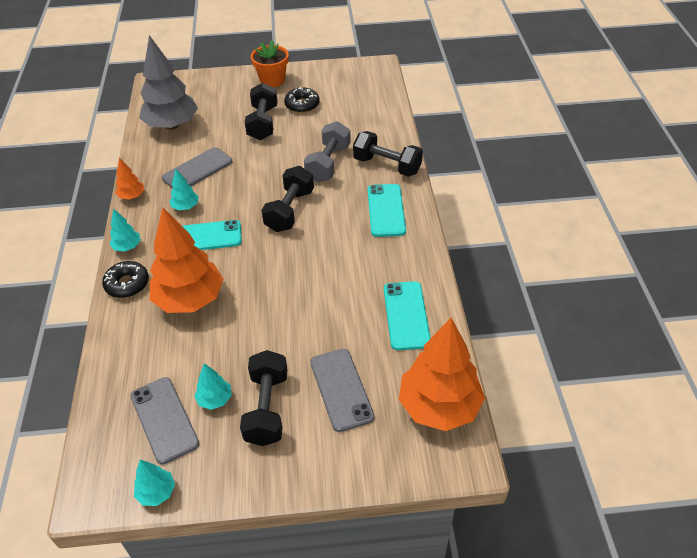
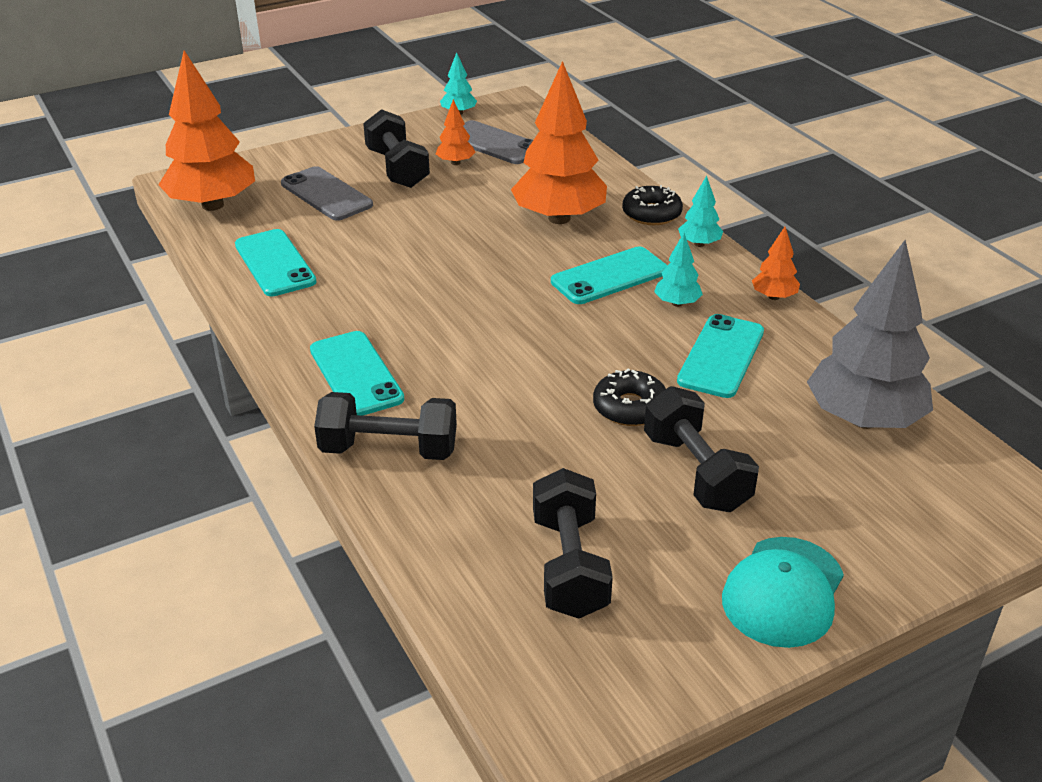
camera: 155 degrees right, 10 degrees down
(197, 170) = (721, 356): grey phone -> turquoise phone
(215, 399) = (455, 163): turquoise tree -> orange tree
(272, 80) = (783, 592): orange flower pot -> turquoise cap
(289, 211) = (513, 336): black dumbbell -> black dumbbell (569, 566)
(302, 105) = (653, 540): black donut -> black donut (630, 407)
(328, 163) = (502, 425): grey dumbbell -> none

